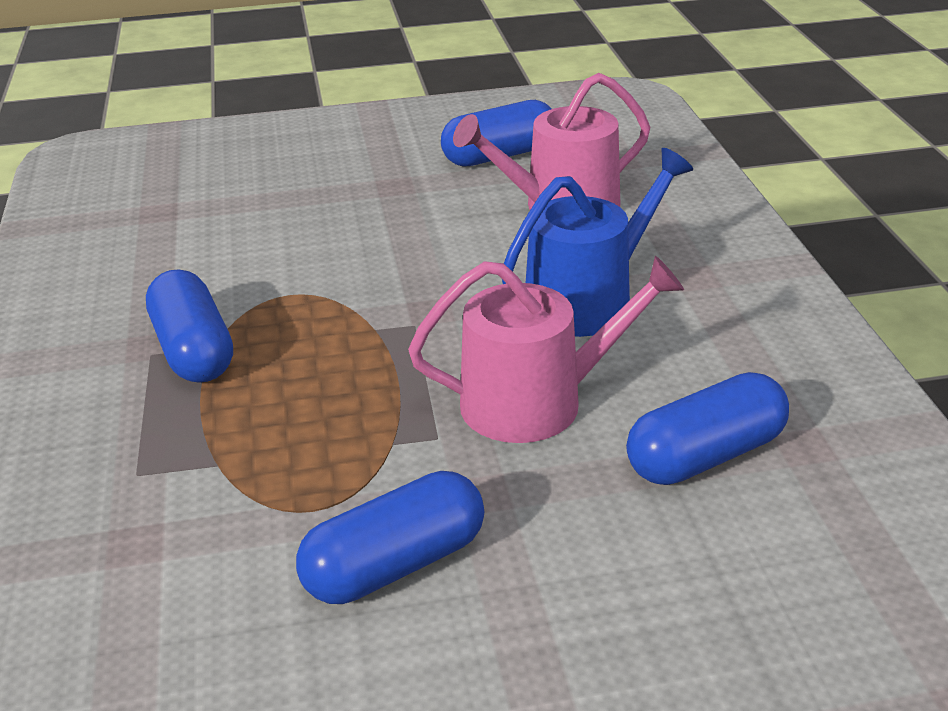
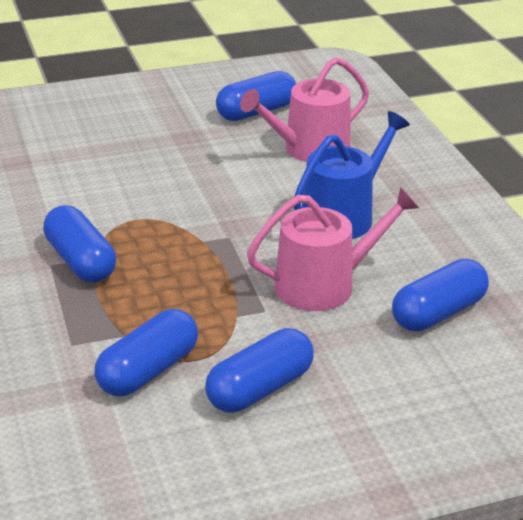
camera: 10 degrees left, 0 degrees up
(233, 523) = (148, 370): none -> blue capsule

